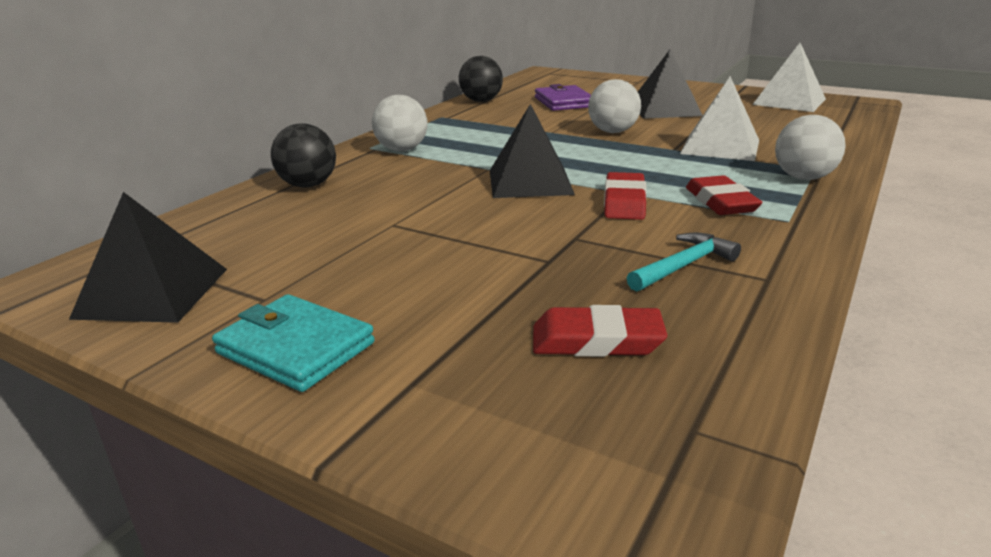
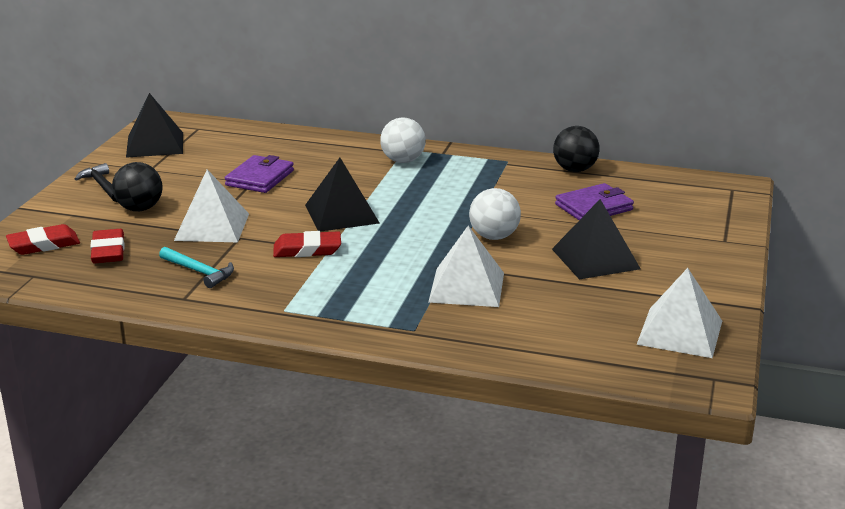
camera: 75 degrees right, 0 degrees up
(295, 348) = (102, 186): turquoise wallet -> black hammer
(308, 185) = (314, 146): black ball -> black ball (140, 208)
(384, 218) = (259, 178): none -> purple wallet
(533, 253) = (212, 227): none -> white pyramid
(720, 202) = (316, 285): red eraser -> red eraser (44, 244)
(803, 178) = (386, 322): white ball -> none

